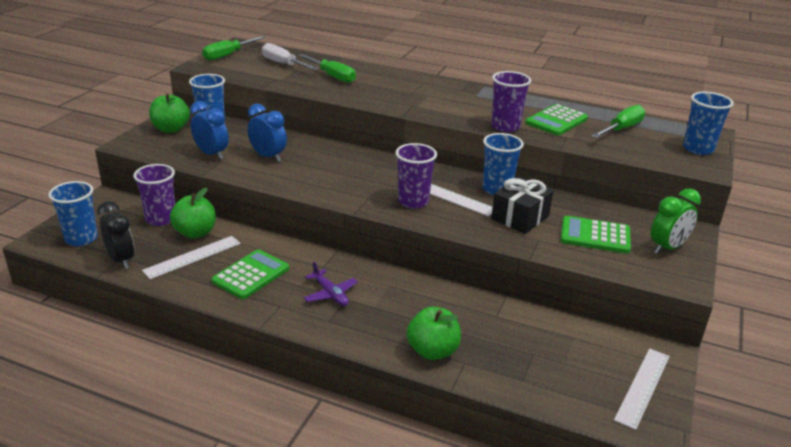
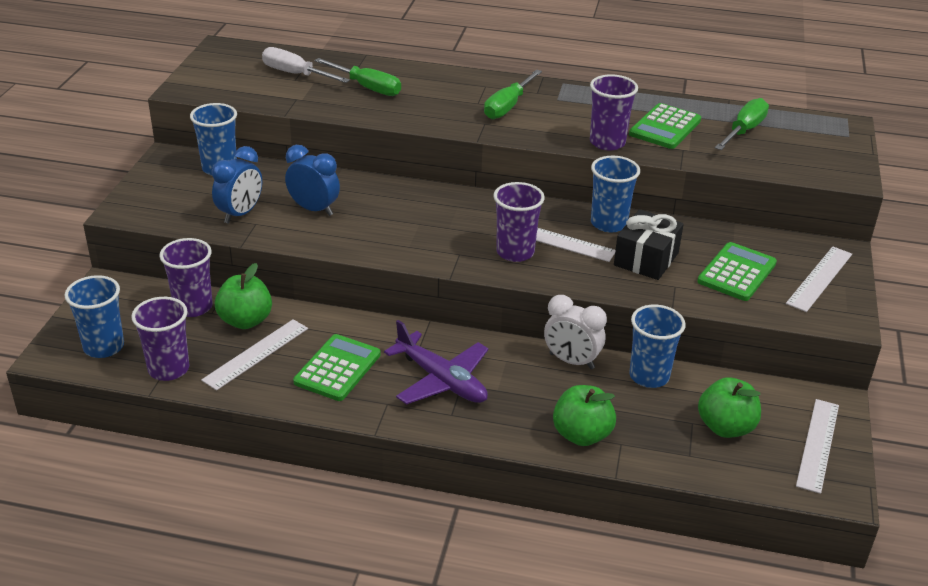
camera: 10 degrees left, 5 degrees up
(121, 260) = (168, 369): black clock -> purple cup
(171, 129) = (170, 182): green apple -> green apple (725, 427)
(212, 154) = (240, 214): blue clock -> blue clock turned 90 degrees clockwise
(228, 55) = (215, 67): green screwdriver -> green screwdriver (508, 106)
(330, 294) = (441, 380): purple plane -> purple plane, size x1.64
(443, 292) = (571, 361): none -> white clock
(595, 236) = (737, 273): green calculator -> green calculator turned 120 degrees clockwise
(667, 248) = (819, 278): green clock -> white ruler
(698, 149) = (836, 150): blue cup -> blue cup (649, 376)

